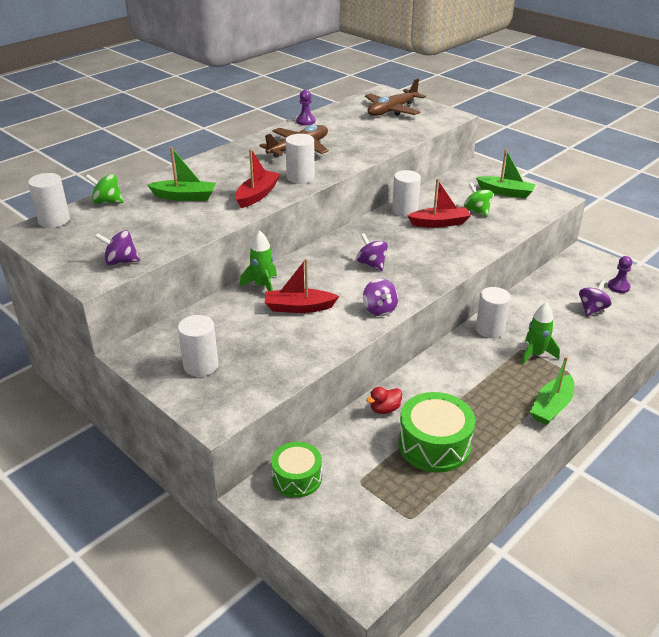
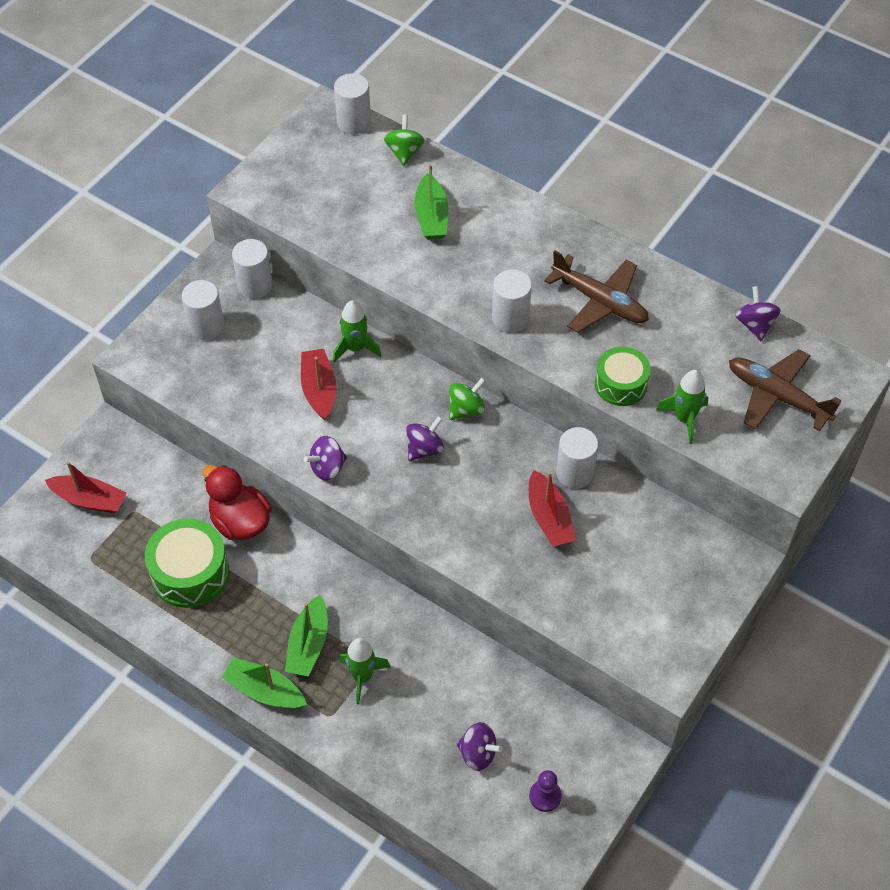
camera: 80 degrees right, 20 degrees up
(120, 261) = (280, 201): purple spinning top -> purple spinning top (755, 325)
(257, 195) = (452, 284): red boat -> red boat (90, 500)
(297, 478) = (134, 458): green drum -> green drum (621, 384)
(305, 121) = (696, 294): purple pawn -> none
(384, 409) = (240, 521): red duck -> red duck, size x1.93
(403, 135) = (684, 419): none -> green rocket
(477, 211) = (597, 563): green spinning top -> green spinning top (466, 409)
(490, 329) = (406, 624): white cylinder -> white cylinder (255, 285)
(506, 192) = (669, 602): green boat -> green boat (308, 644)

